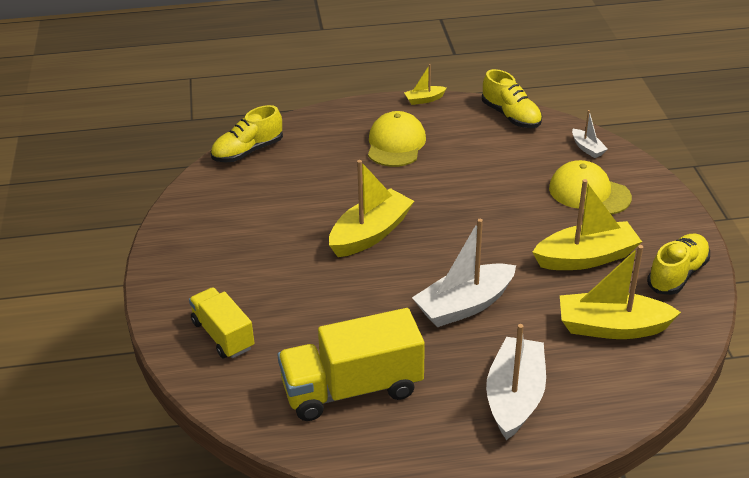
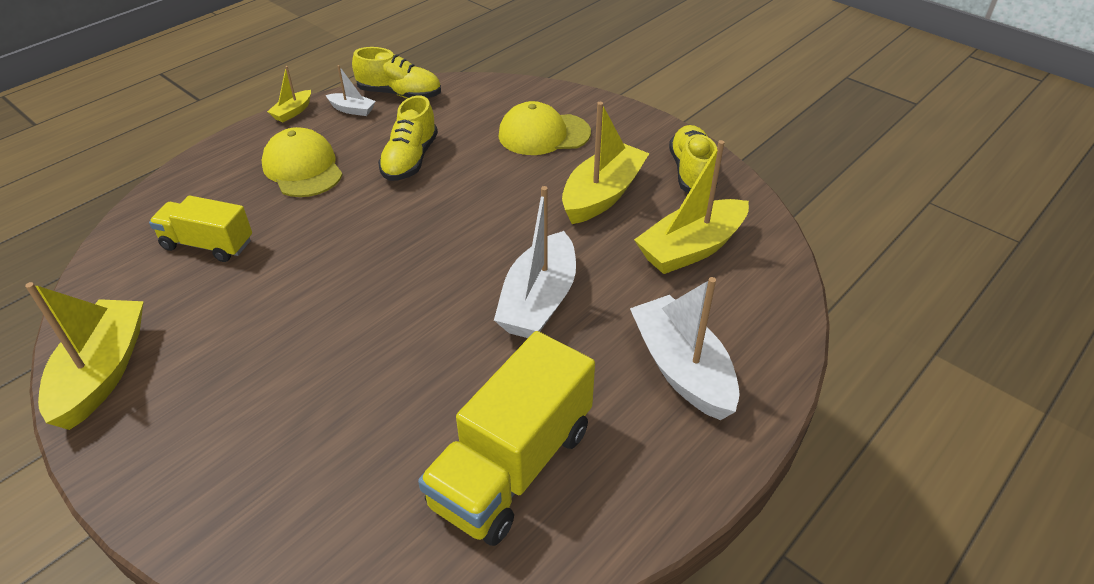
camera: 40 degrees left, 5 degrees up
(223, 335) = (288, 498): yellow truck -> yellow truck (208, 244)
(247, 151) = (120, 252): yellow shoe -> yellow shoe (410, 160)
(370, 234) = (364, 276): yellow boat -> yellow boat (102, 372)
(587, 148) = (501, 95): white boat -> white boat (352, 110)

